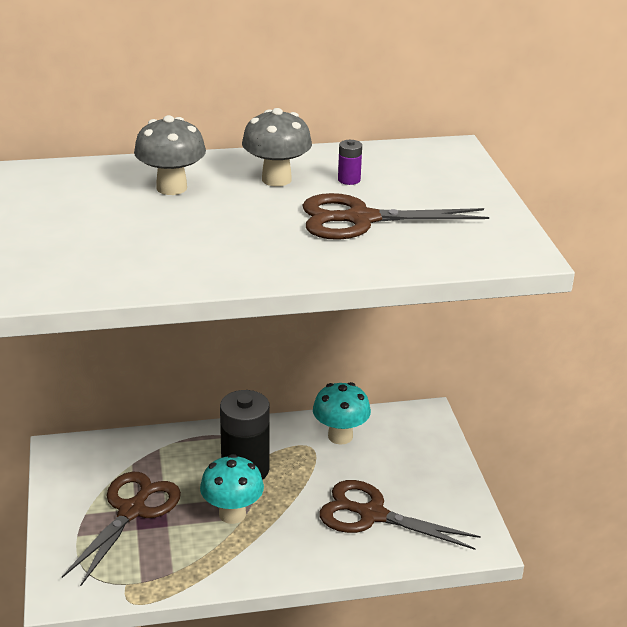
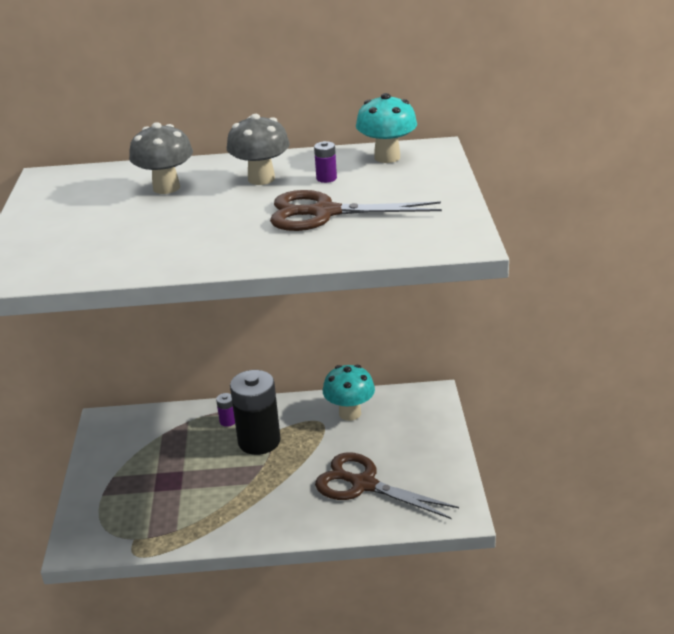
camera: 10 degrees right, 0 degrees up
(132, 511) = (153, 475): brown scissors -> none
(205, 448) = (228, 421): none -> purple battery
(232, 514) = (239, 480): turquoise mushroom -> turquoise mushroom (387, 157)

